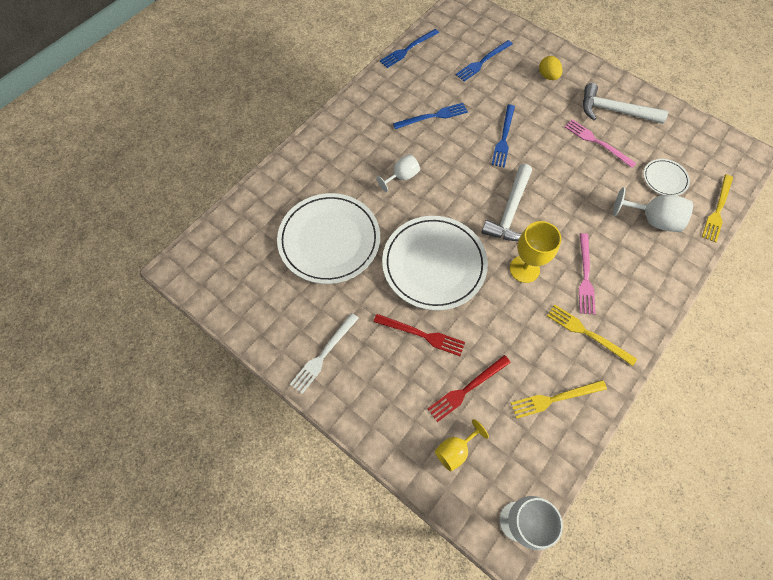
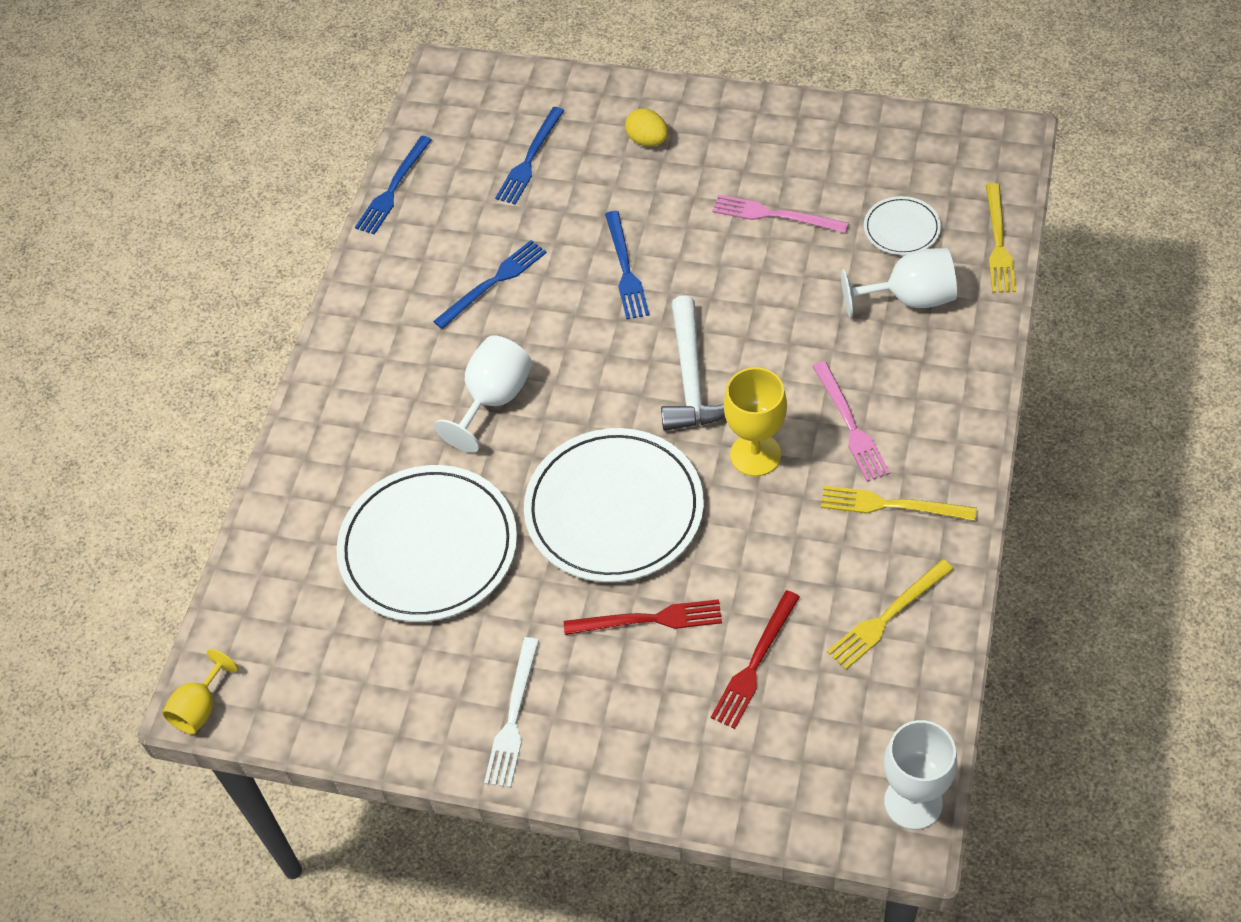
camera: 20 degrees left, 10 degrees down
(402, 177) = (493, 400): white goblet -> white goblet, size x1.52
(455, 450) = (780, 753): yellow goblet -> yellow goblet (200, 708)
(614, 111) = (778, 154): white hammer -> none

